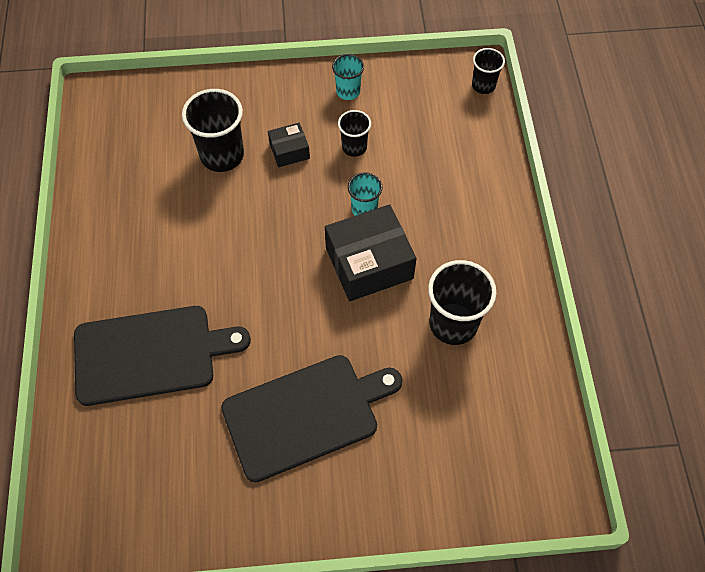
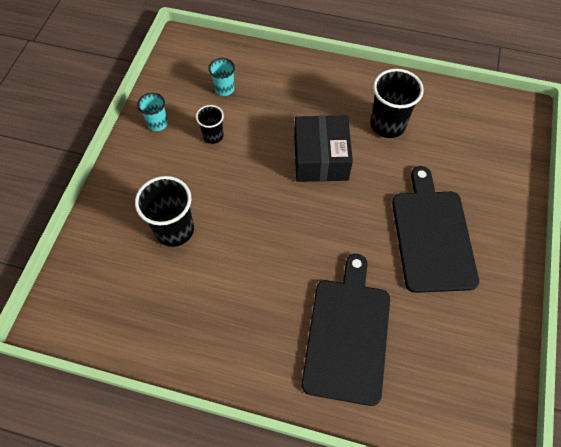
camera: 70 degrees left, 0 degrees up
(289, 151) = (194, 180): black box -> none
(364, 209) = (272, 147): turquoise cup -> turquoise cup (224, 89)
(483, 85) = (198, 42): black cup -> none

